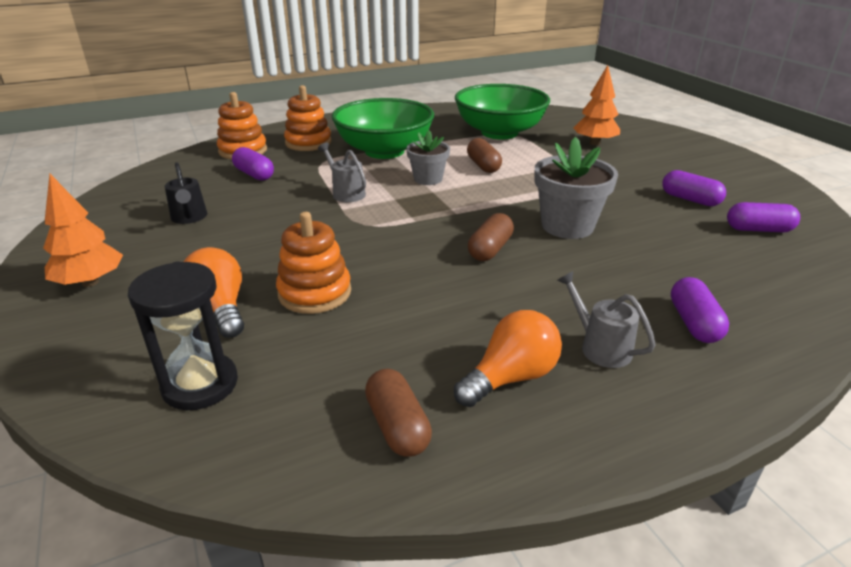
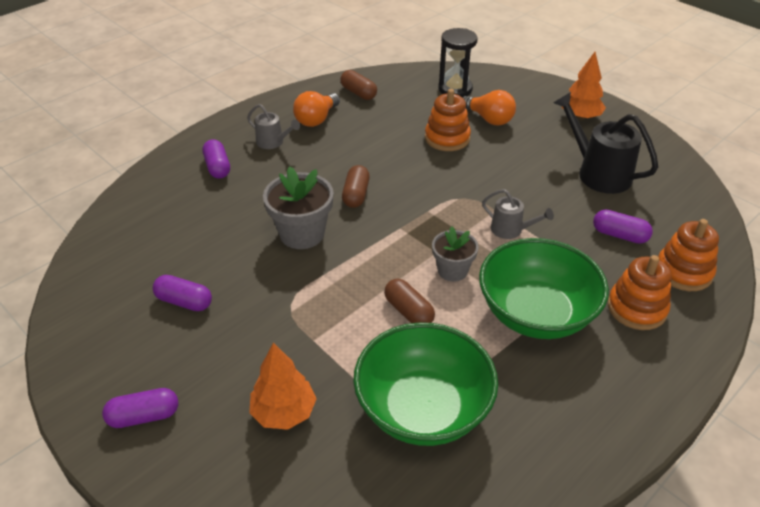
camera: 160 degrees right, 10 degrees up
(189, 218) = (598, 173): black watering can -> black watering can, size x1.81
(758, 229) = (135, 268): purple capsule -> purple capsule (144, 416)

